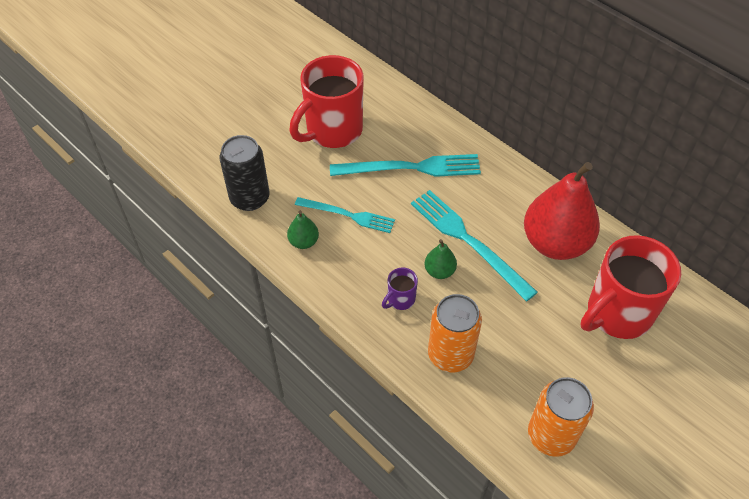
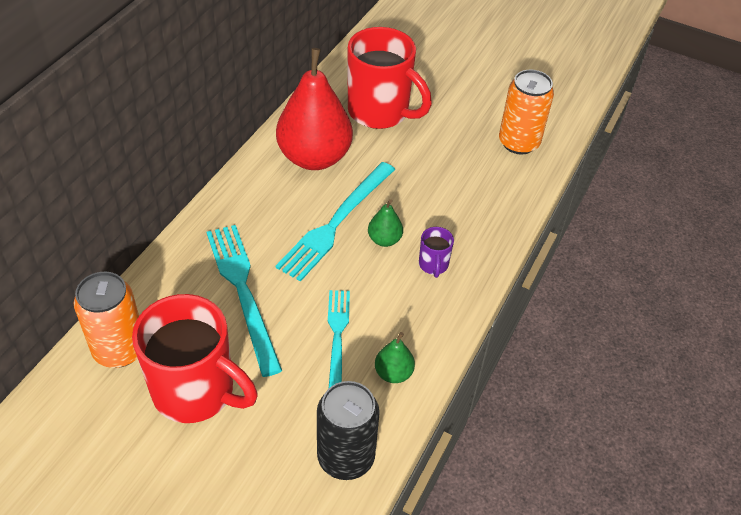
camera: 110 degrees left, 5 degrees down
(400, 300) = (433, 265): purple mug -> purple mug turned 60 degrees clockwise
(450, 354) = (477, 216): orange can -> orange can (119, 349)

